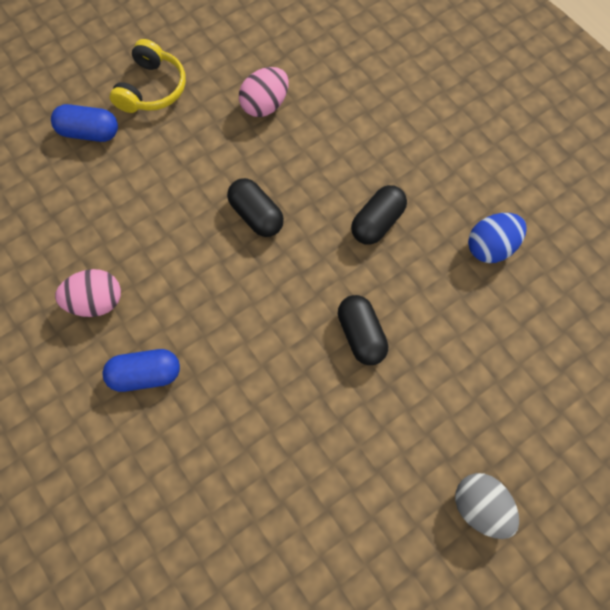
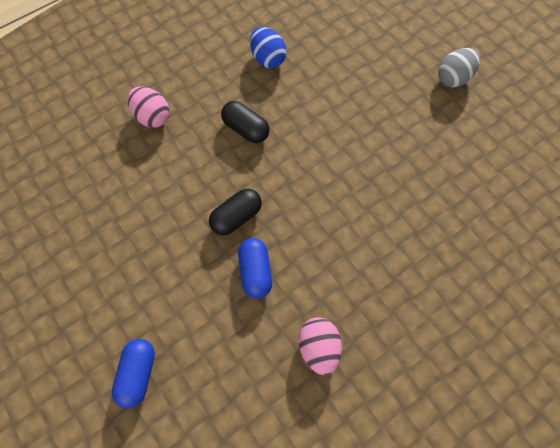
camera: 90 degrees left, 0 degrees up
(145, 375) = (382, 299): blue capsule -> blue capsule (255, 271)
(152, 88) = (93, 315): yellow headphones -> none
(265, 104) = (125, 212): pink egg -> pink egg (152, 117)
(361, 335) = (339, 142): black capsule -> none

